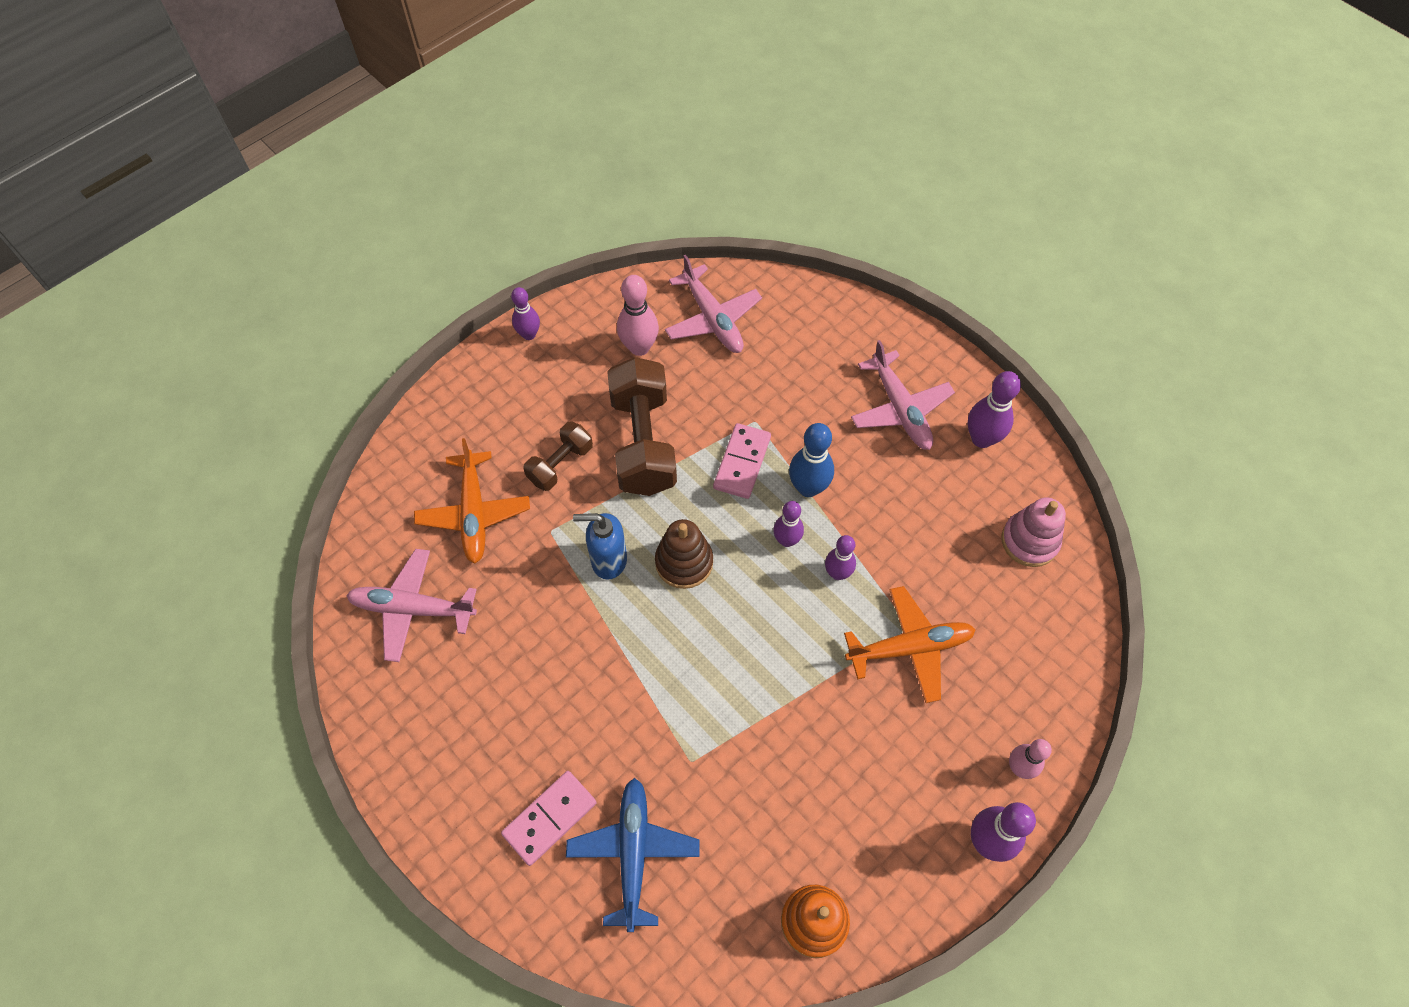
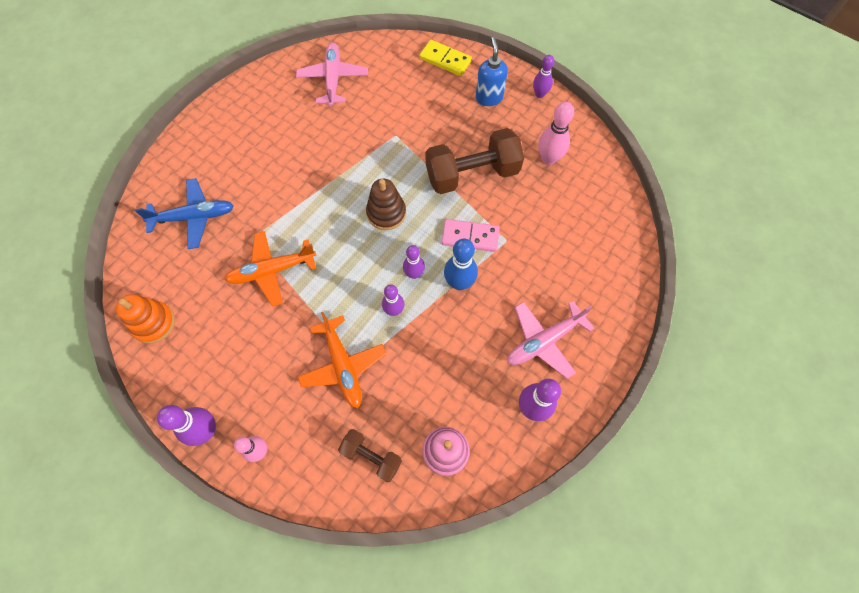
camera: 80 degrees right, 5 degrees up
(427, 441) = (445, 60): none -> yellow domino
(474, 513) = (400, 94): orange plane -> orange plane (272, 270)
(550, 818) = (212, 171): pink domino -> none
(560, 464) = (444, 131): brown dumbbell -> brown dumbbell (371, 456)
(608, 560) = (380, 170): blue soap dispenser -> blue soap dispenser (489, 98)
(712, 318) = (588, 200): pink plane -> none

